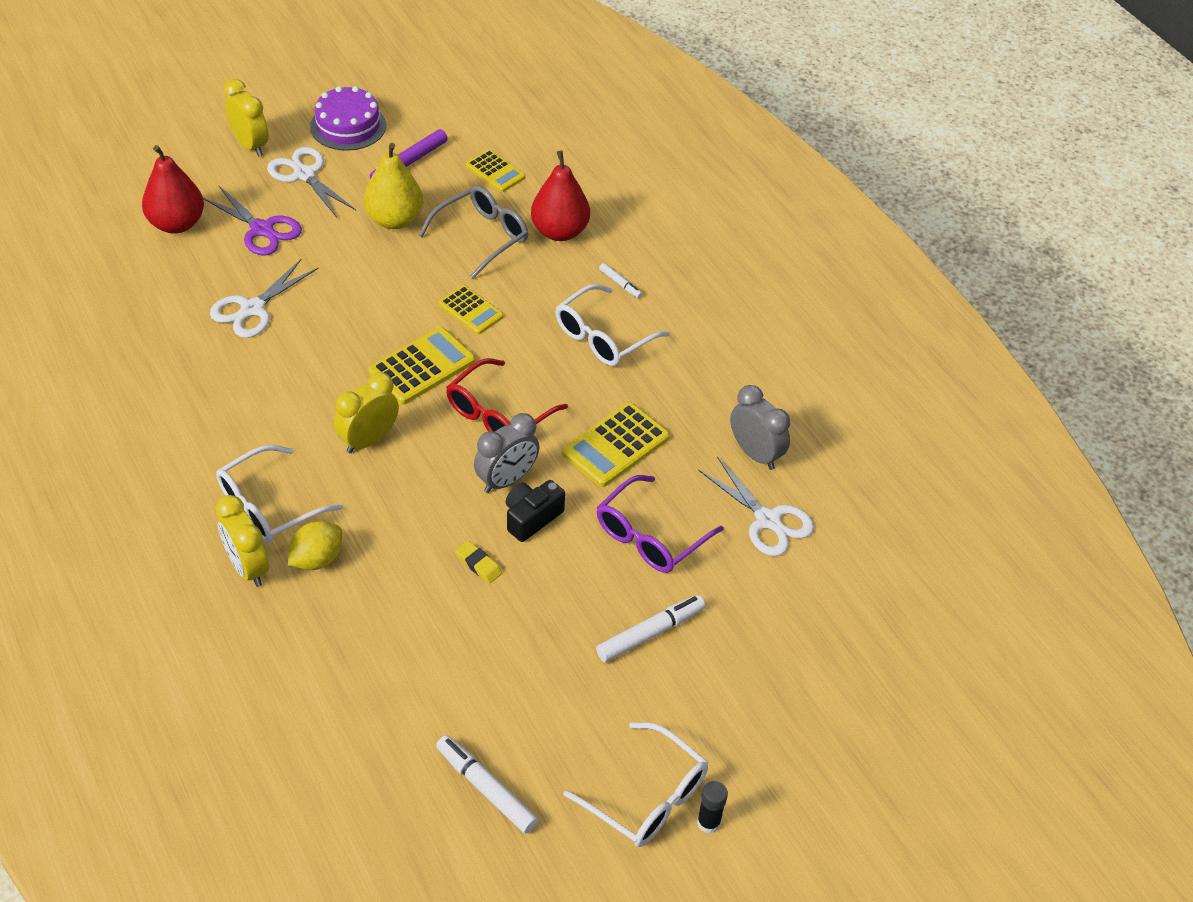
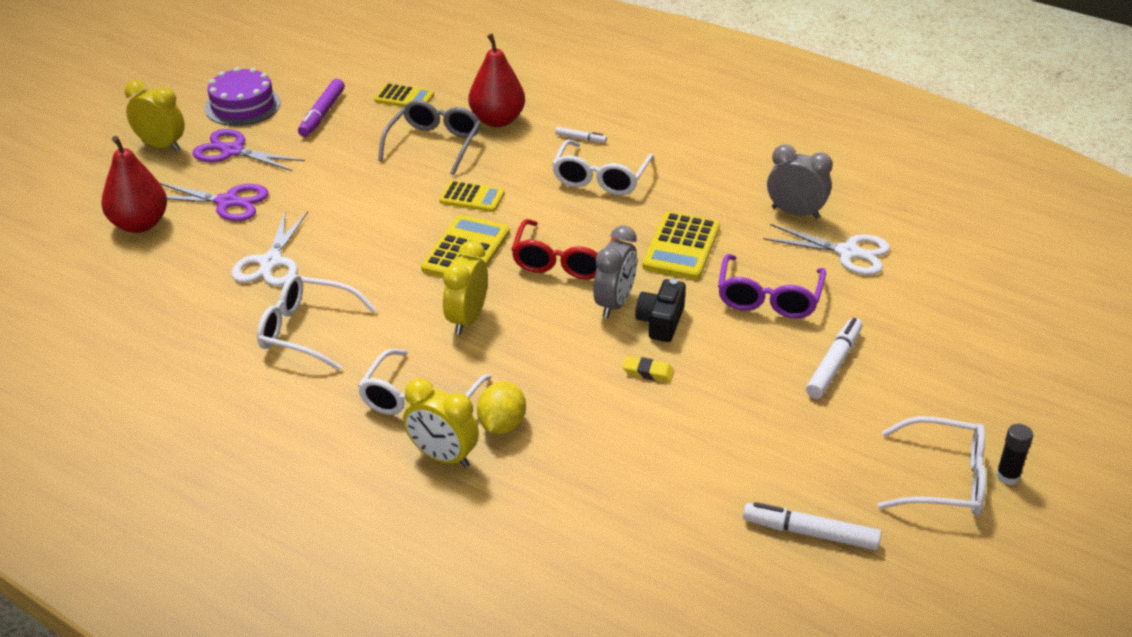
camera: 25 degrees left, 10 degrees down
(231, 393) = (306, 331): none -> white glasses
(304, 175) = (233, 151): white scissors -> purple scissors
(394, 220) = (346, 157): yellow pear -> none

